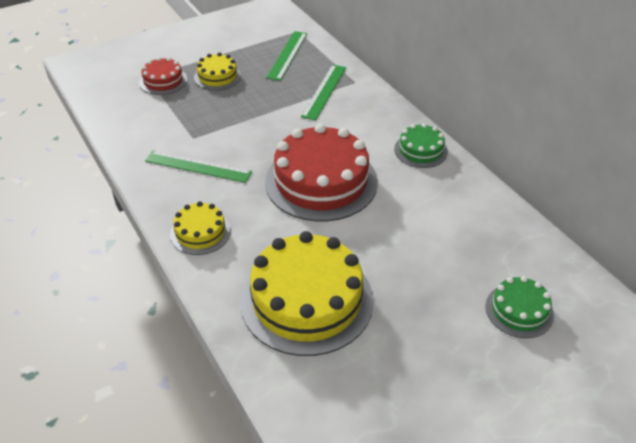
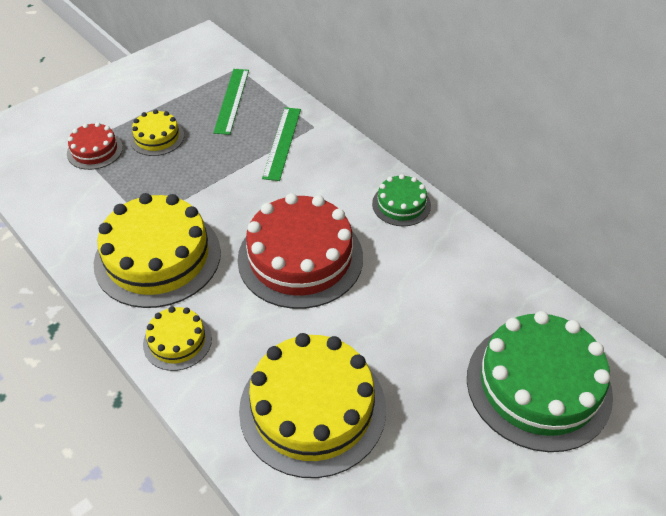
camera: 10 degrees left, 5 degrees up
(198, 166) = (157, 257): green ruler -> yellow cake
(519, 310) = (538, 385): green cake -> green cake, size x2.01

